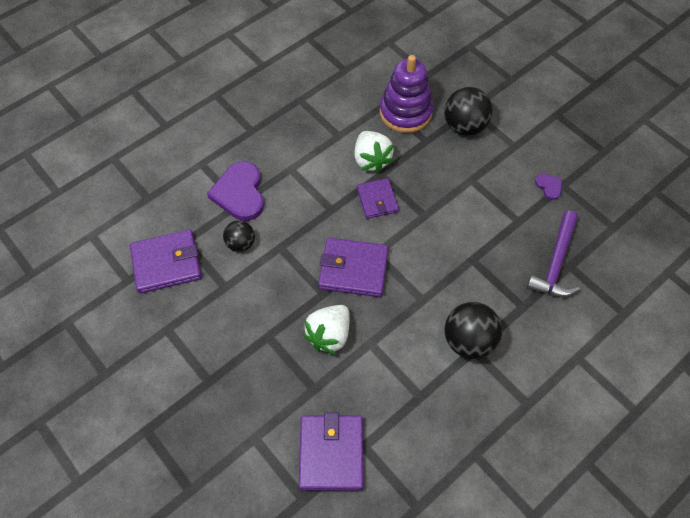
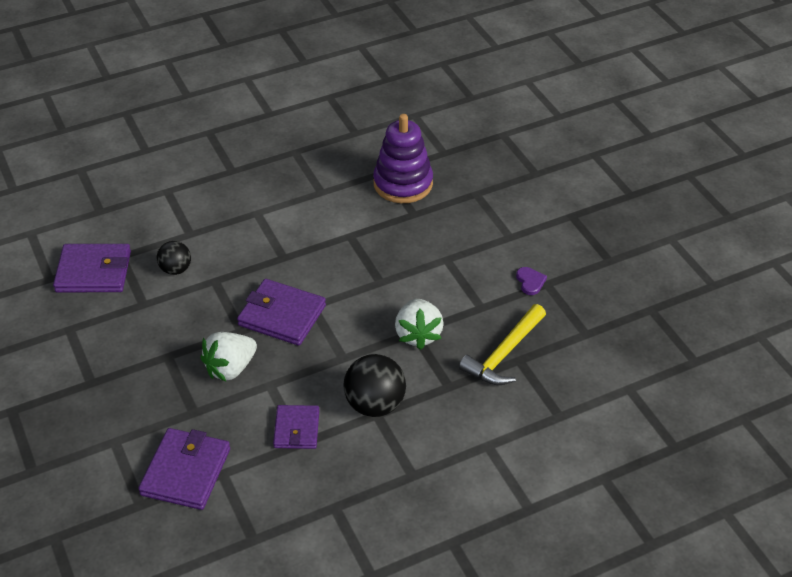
camera: 15 degrees right, 15 degrees down
(240, 193) = (194, 224): purple heart -> none
(371, 160) = (346, 220): white strawberry -> white strawberry (418, 334)
(377, 200) = (335, 258): purple wallet -> purple wallet (296, 429)
(464, 126) = (462, 208): black ball -> none
(555, 263) = (504, 354): purple hammer -> yellow hammer

